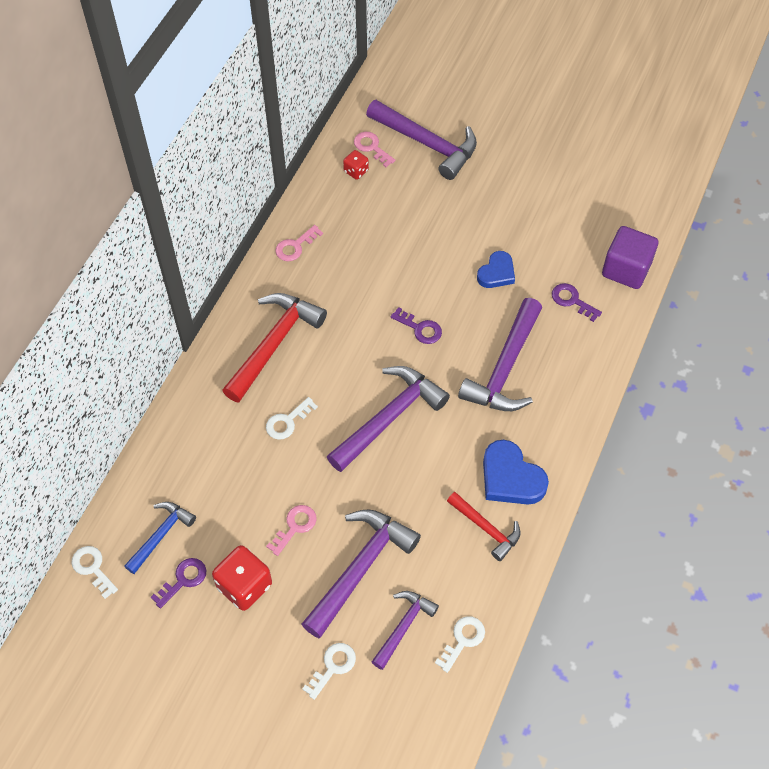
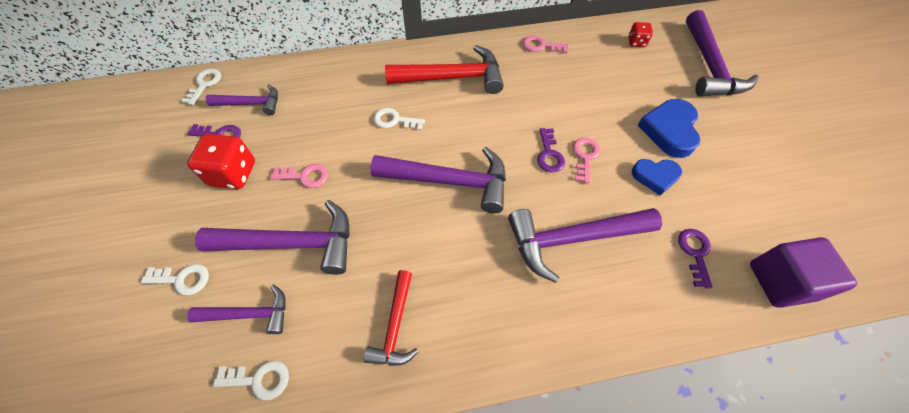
camera: 55 degrees right, 0 degrees up
(161, 535) = (251, 104): blue hammer -> purple hammer
(371, 147) = (665, 39): pink key -> pink key (585, 156)
(511, 478) = (465, 315): blue heart -> blue heart (669, 130)

